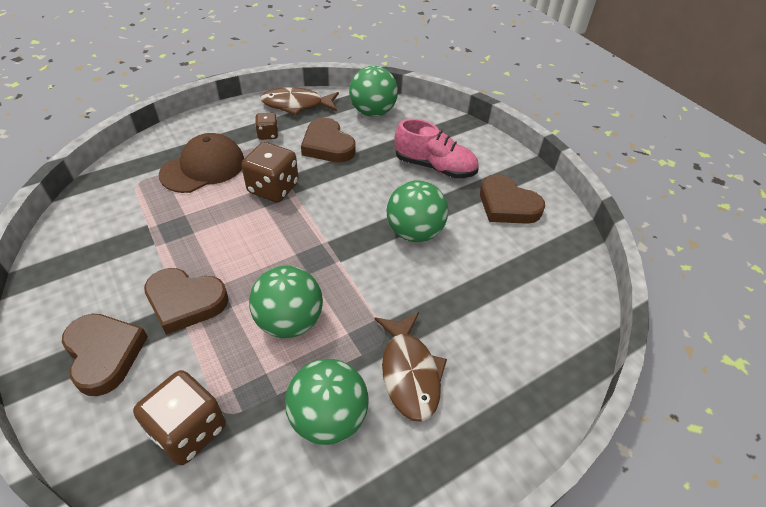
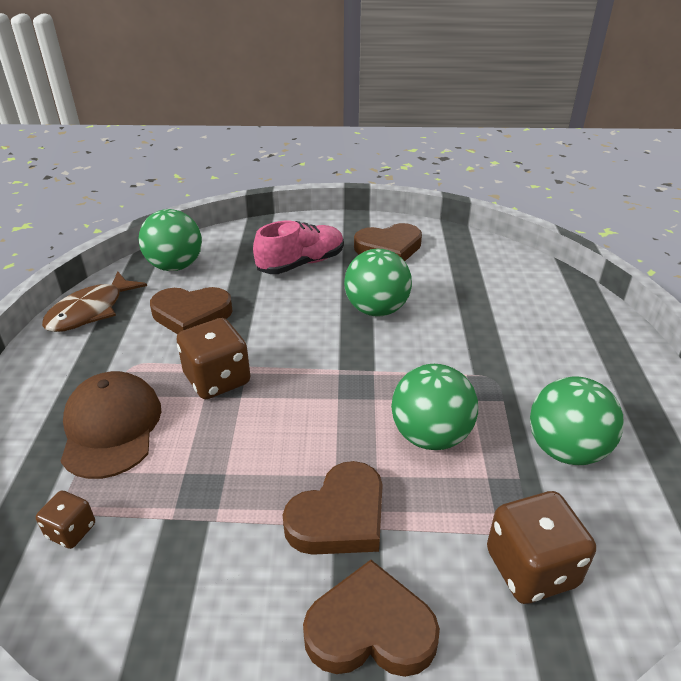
camera: 55 degrees left, 10 degrees down
(268, 134) = (116, 351): brown dice -> brown dice (71, 531)
(409, 372) = (540, 378): brown fish -> none

